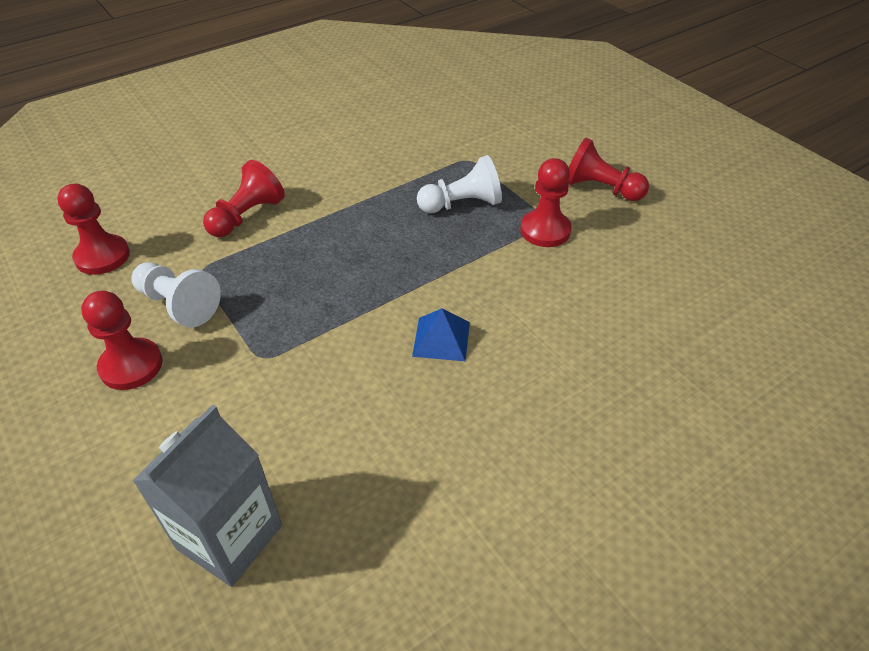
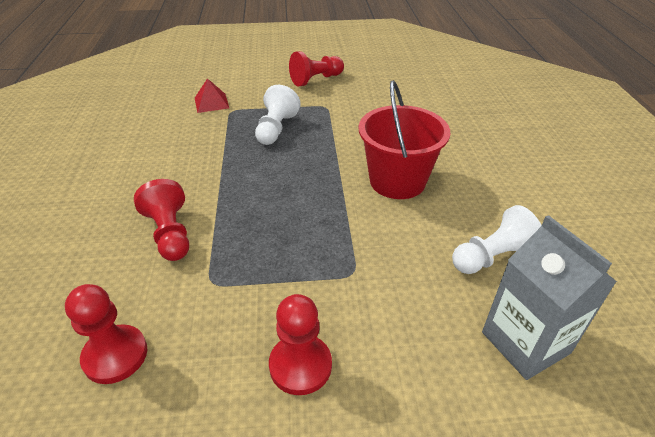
camera: 60 degrees left, 5 degrees down
(178, 305) = (246, 310): white pawn -> white pawn (493, 257)
(441, 338) = (397, 181): blue pyramid -> red bucket
(469, 140) = (211, 103): none -> red pyramid
(545, 230) = (333, 110): red pawn -> none

